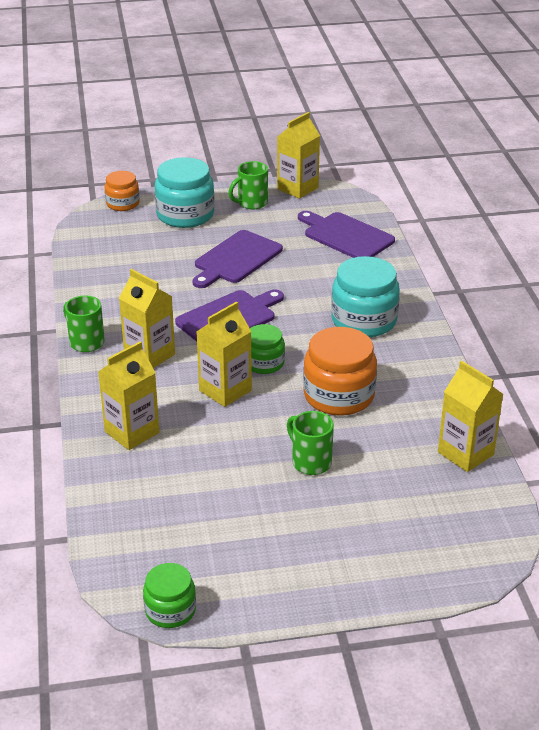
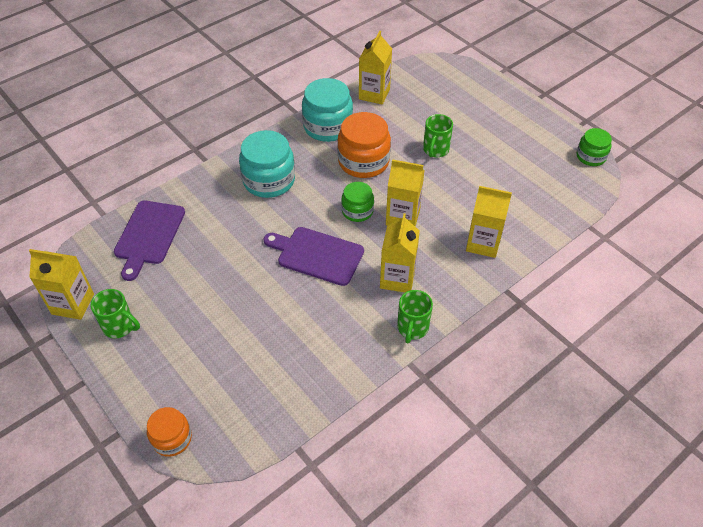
camera: 120 degrees left, 15 degrees up
(185, 215) = (168, 369): turquoise jar -> turquoise jar (328, 126)
(236, 259) = (228, 291): purple cutting board -> none

